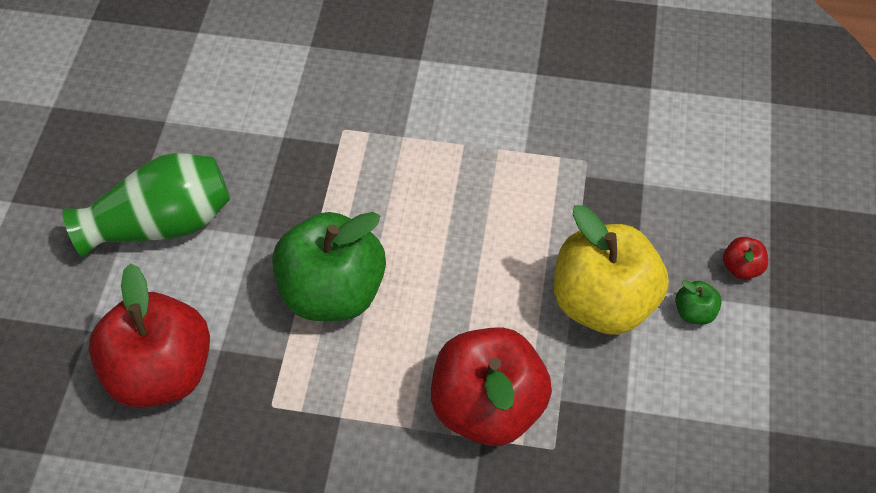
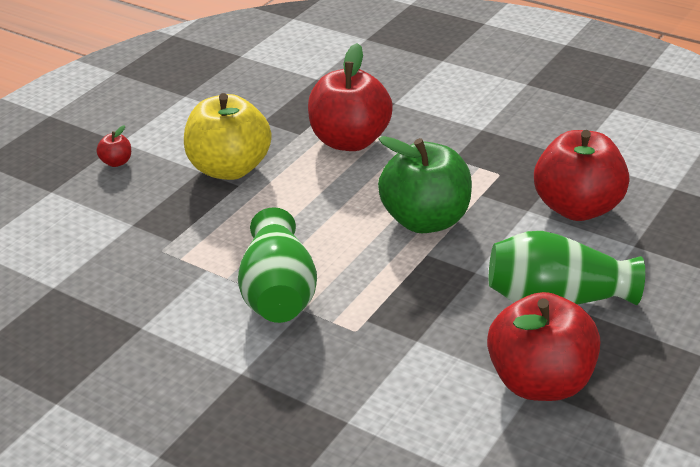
camera: 155 degrees left, 20 degrees down
(159, 127) = (540, 382): none -> red apple
(436, 146) = (278, 293): none -> green vase
(694, 312) = (173, 150): green apple -> none

